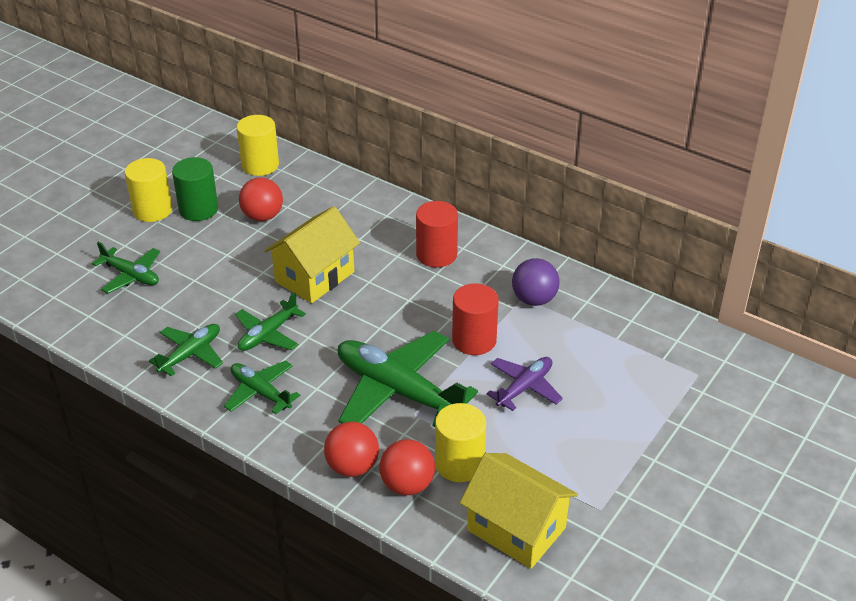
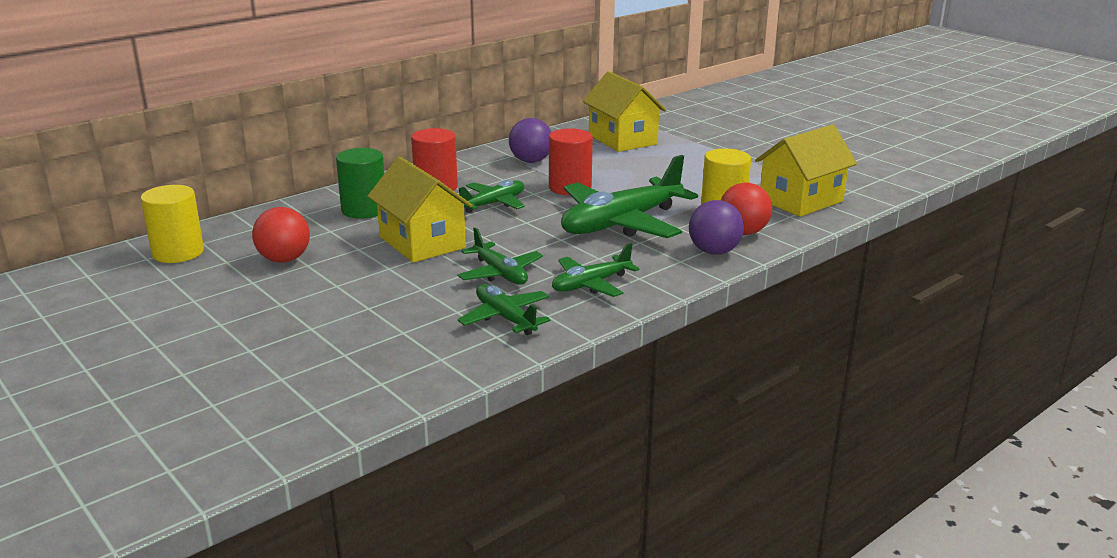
camera: 75 degrees left, 15 degrees down
(131, 275) = (322, 348): green plane -> green plane (493, 204)
(152, 210) = (192, 326): yellow cylinder -> none
(198, 209) = (226, 295): green cylinder -> green cylinder (364, 210)
(352, 467) = (714, 252): red ball -> purple ball
(524, 387) = (641, 178): purple plane -> none
(638, 355) = (622, 140): none -> yellow house

